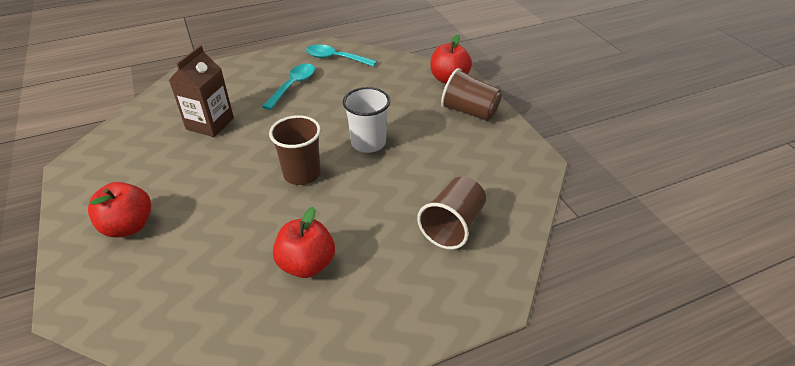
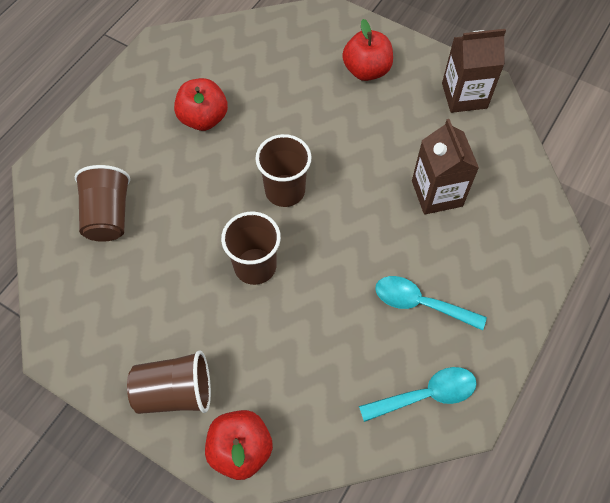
camera: 145 degrees right, 20 degrees up
(98, 166) = (464, 95): none -> brown carton
(293, 85) = (420, 303): turquoise spoon -> turquoise spoon turned 120 degrees clockwise
(368, 143) = (255, 266): white cup -> brown cup

